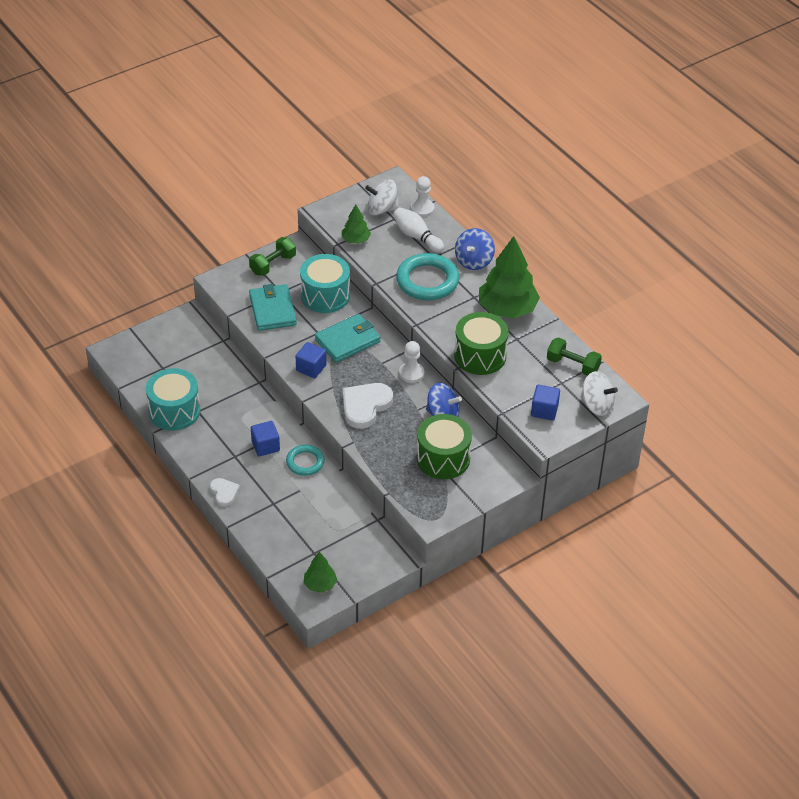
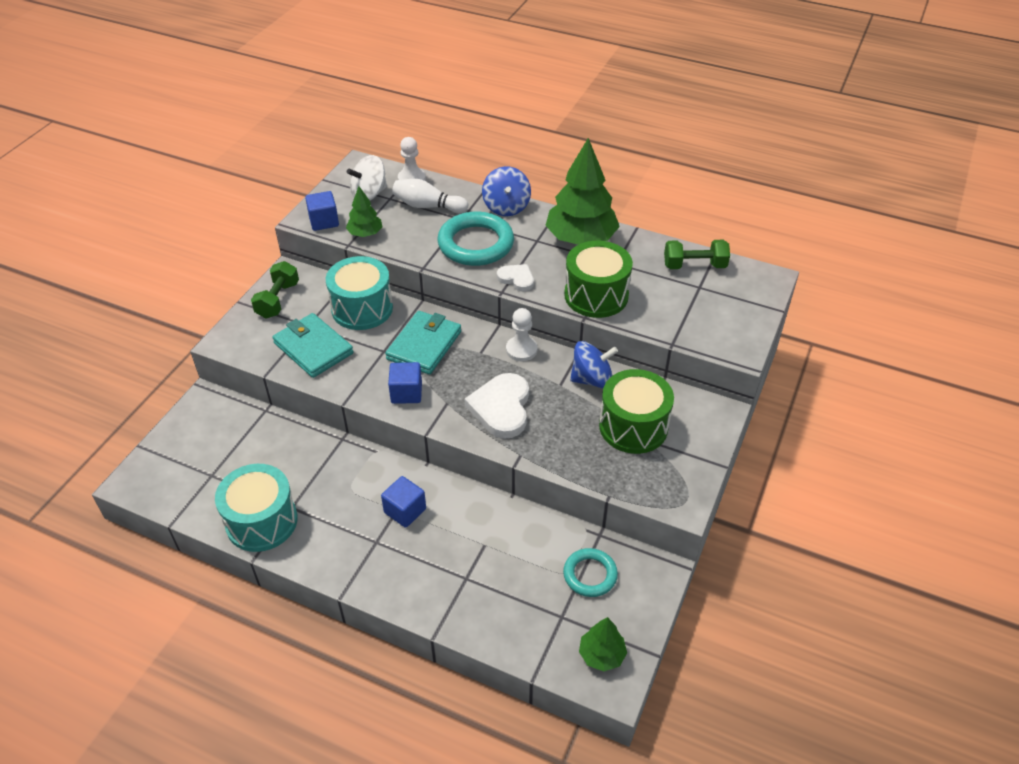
camera: 30 degrees left, 0 degrees up
(224, 493) = (396, 595): white heart -> white heart (516, 279)
(305, 462) = (466, 507): turquoise ring -> turquoise ring (590, 575)
(544, 410) = (711, 322): blue cube -> blue cube (324, 221)
(596, 405) = (754, 294): white spinning top -> none

